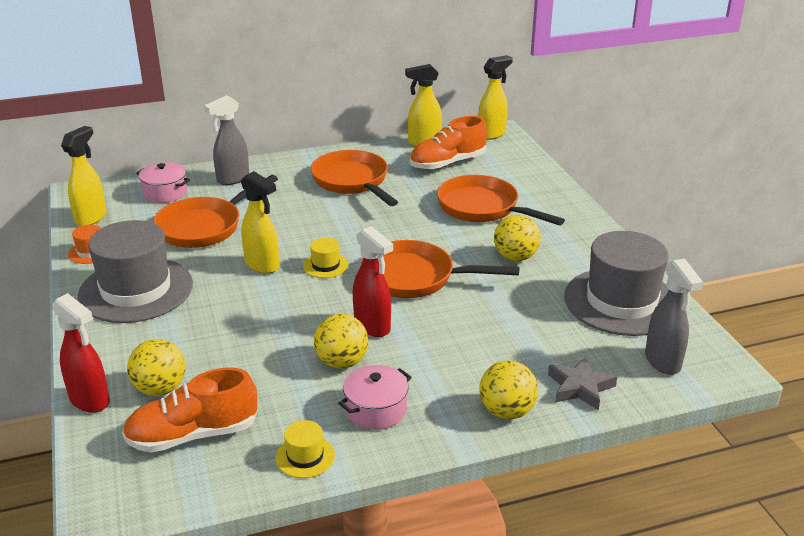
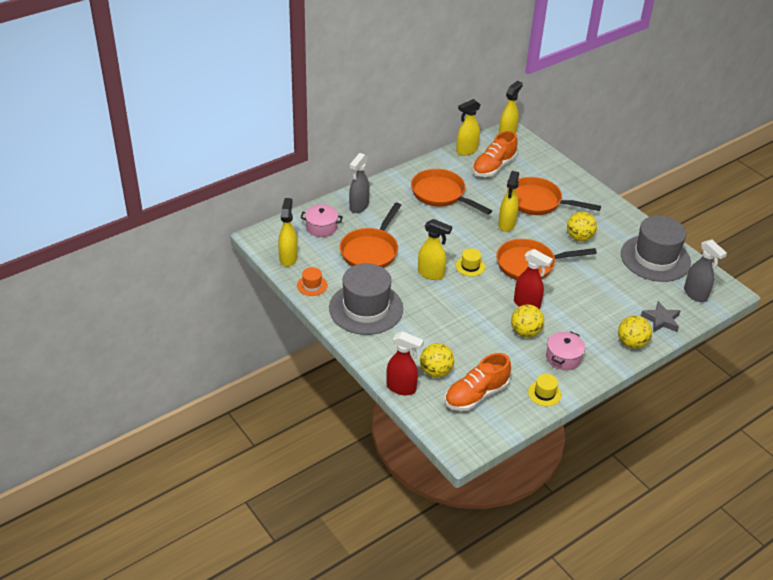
camera: 20 degrees left, 10 degrees up
(417, 226) = (506, 225): none -> yellow spray bottle

